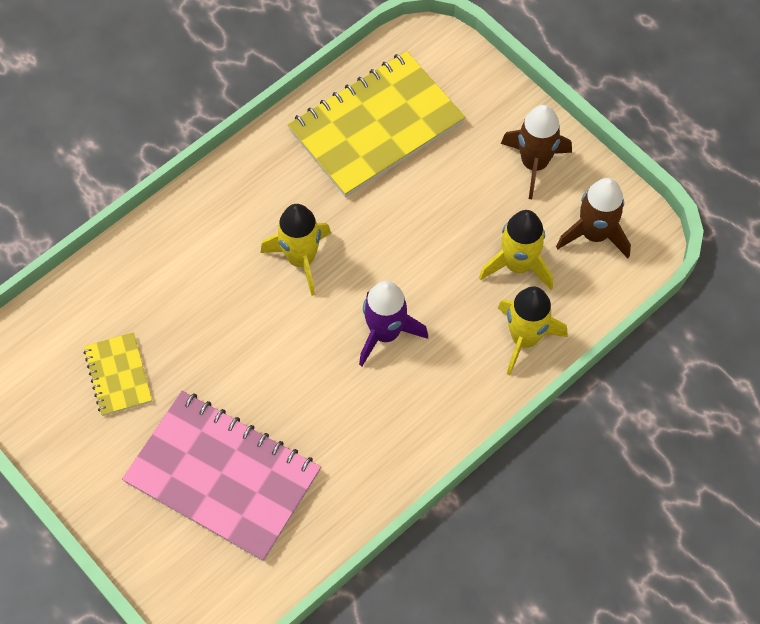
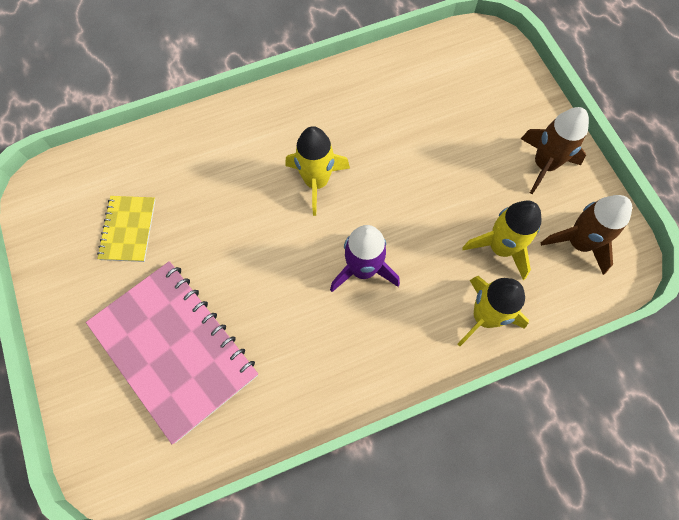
camera: 20 degrees right, 5 degrees up
(376, 127) = (420, 93): yellow notebook -> none

